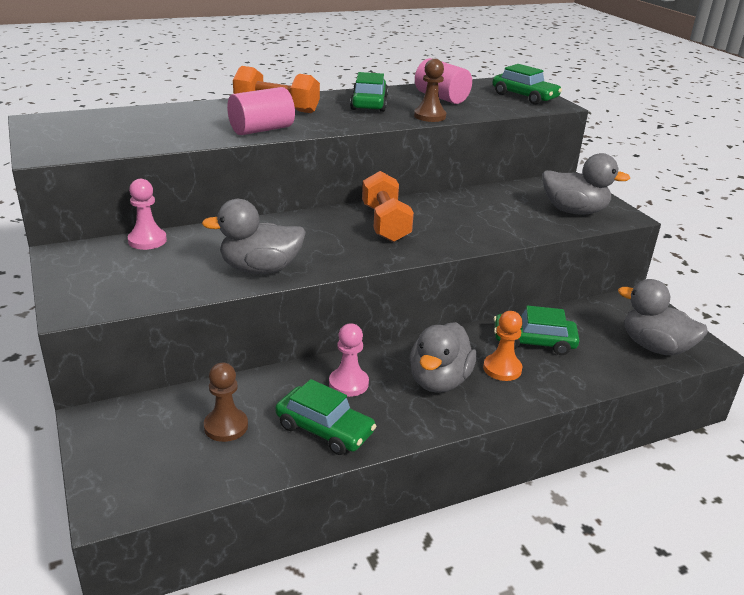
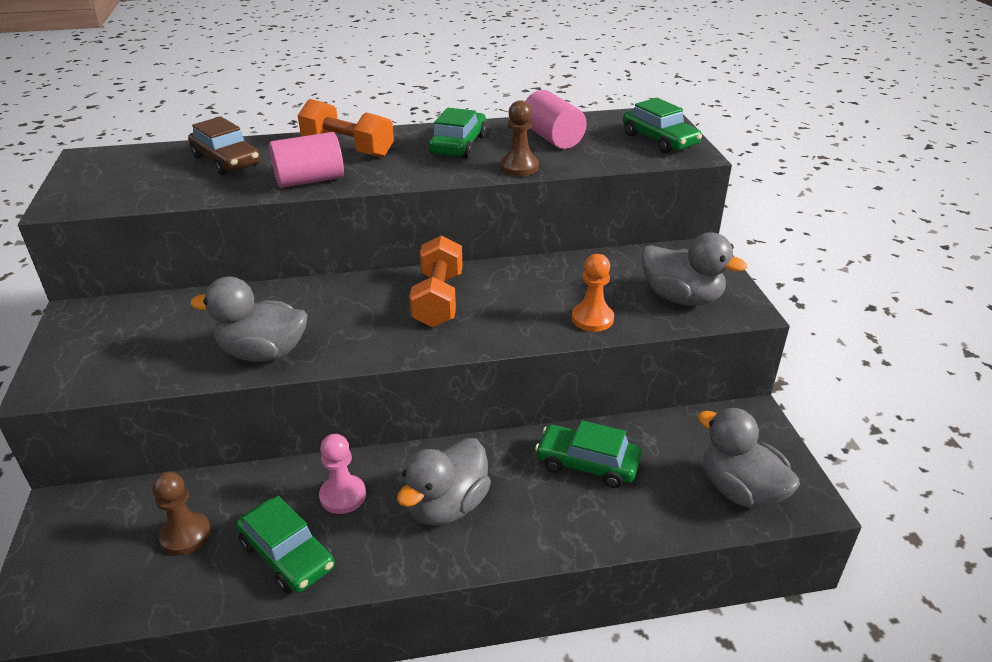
camera: 15 degrees right, 5 degrees up
(147, 240) = (167, 303): pink pawn -> none
(175, 119) = (226, 160): none -> brown car
(502, 369) = (530, 498): orange pawn -> orange pawn (592, 319)

